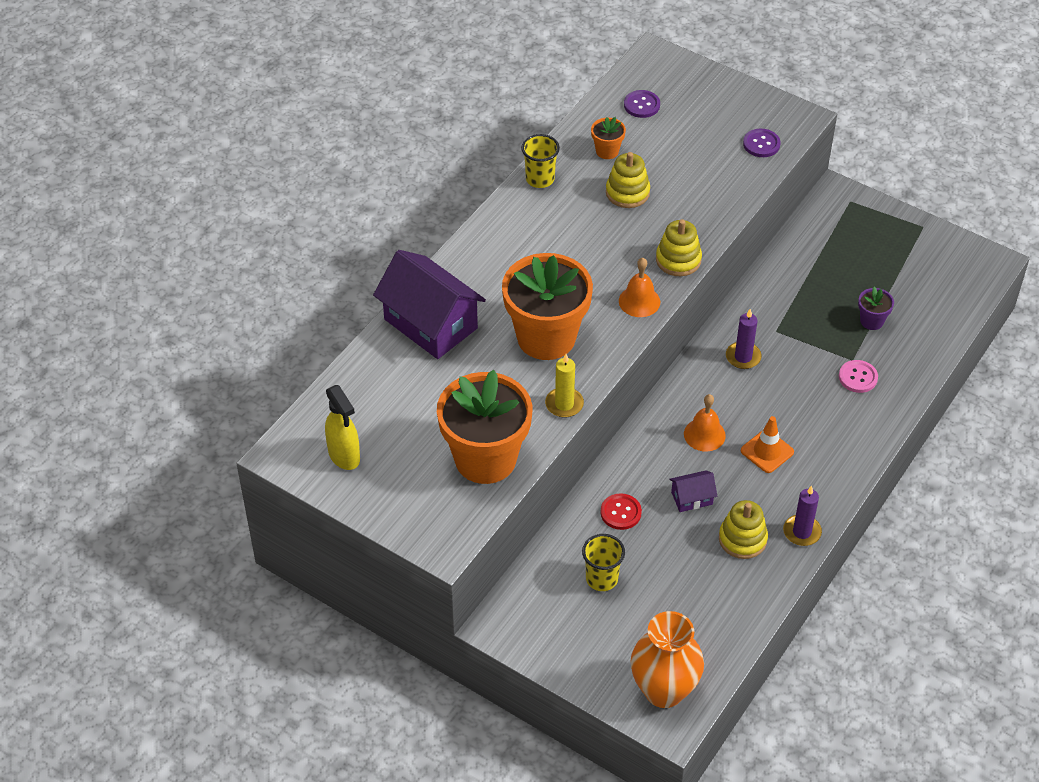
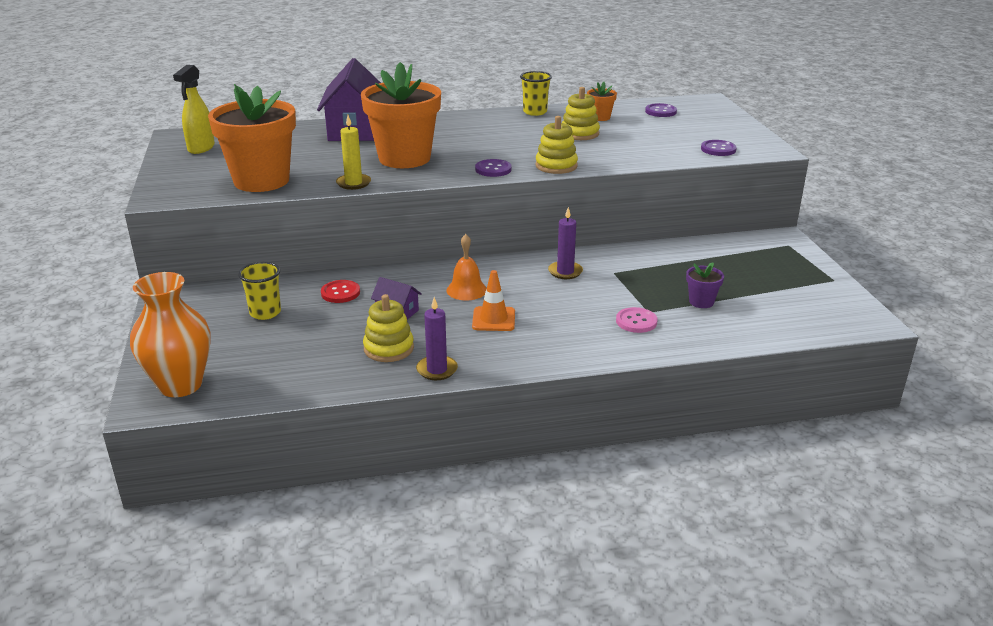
camera: 45 degrees right, 20 degrees down
(639, 301) = (493, 169): orange bell -> purple button

